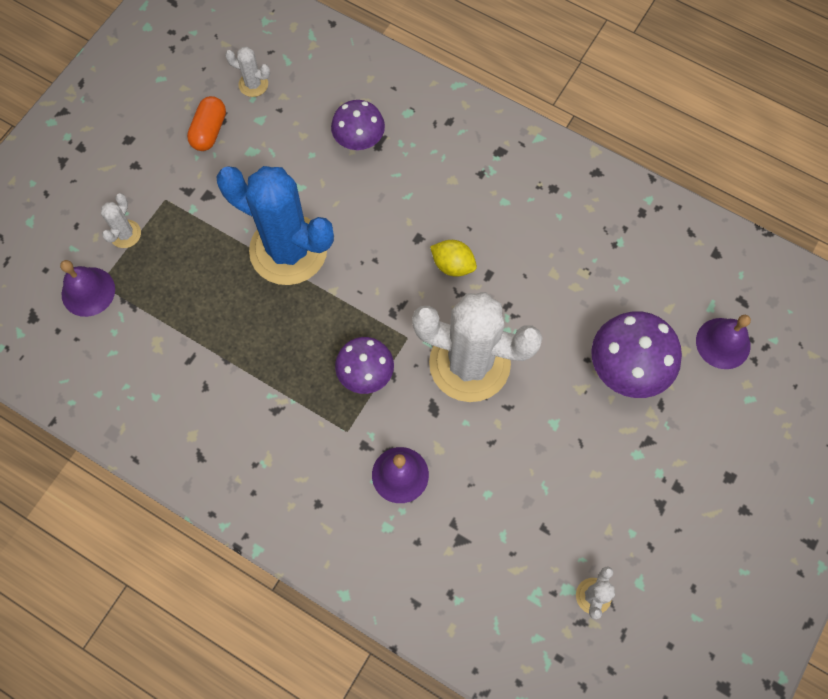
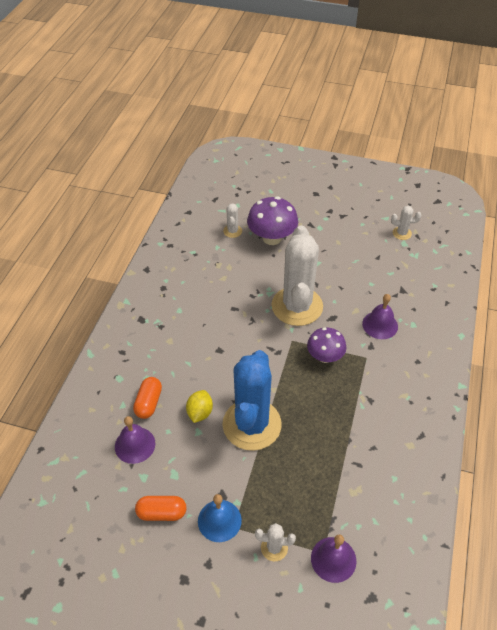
camera: 105 degrees left, 20 degrees down
(178, 186) = (219, 520): none -> blue bell
(253, 84) = (110, 492): white cactus -> white cactus (232, 231)
(359, 140) = (148, 403): purple mushroom -> orange capsule
(453, 265) = (233, 327): yellow lemon -> yellow lemon (200, 412)
(723, 343) = (242, 203): purple bell -> purple bell (135, 445)

